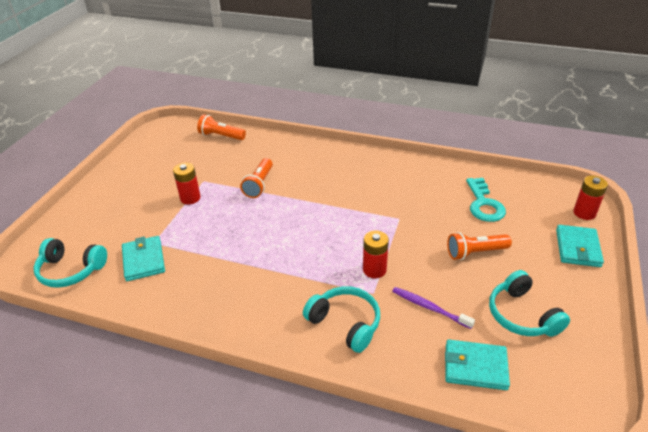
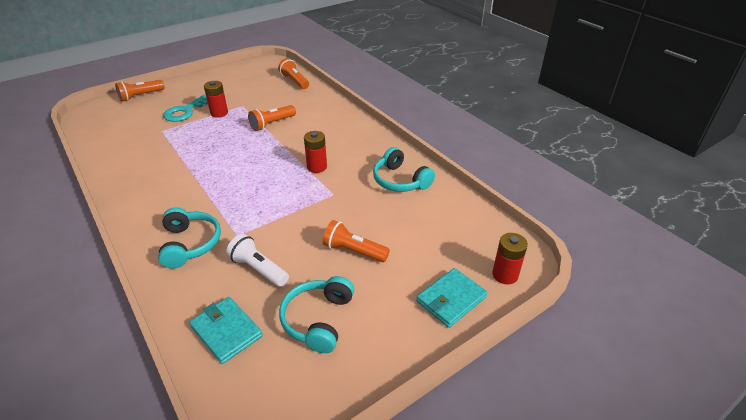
camera: 35 degrees right, 0 degrees up
(70, 220) = (140, 96): none -> orange flashlight
(71, 270) = (101, 125): turquoise headphones -> turquoise headphones (400, 180)
(143, 260) = (141, 138): turquoise wallet -> none
(374, 270) = (261, 220): red battery -> red battery (317, 167)
(429, 307) = (258, 269): purple toothbrush -> white flashlight
(484, 204) = (418, 218): turquoise key -> turquoise key (185, 111)

